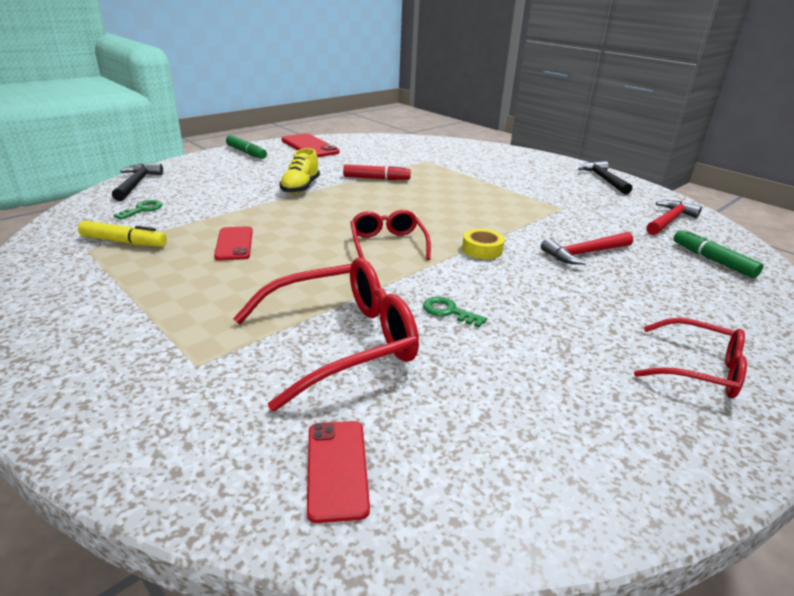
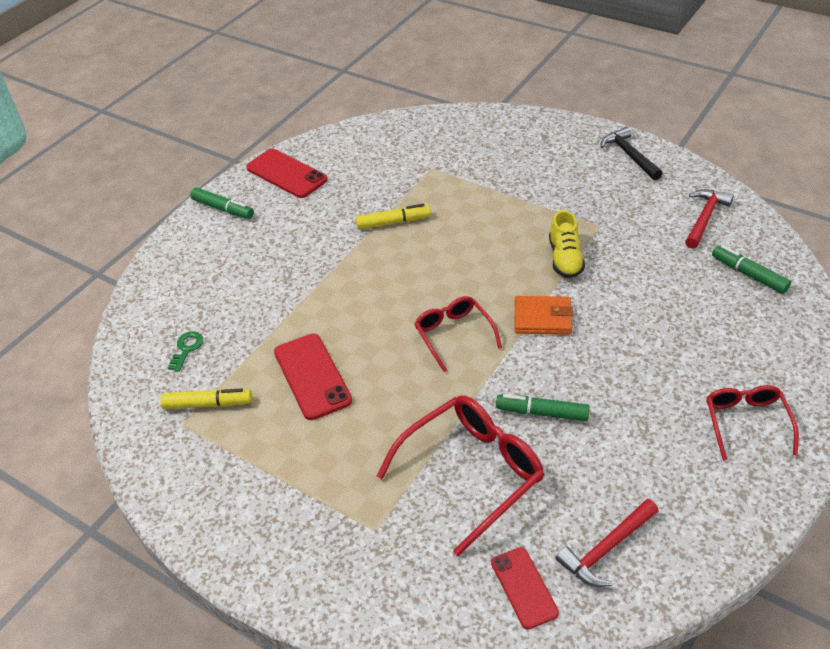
camera: 10 degrees left, 15 degrees up
(136, 184) = (145, 305): black hammer -> none
(234, 244) = (312, 376): red phone -> red phone, size x1.54
(300, 187) = (322, 263): yellow shoe -> yellow shoe (565, 259)
(376, 179) = (393, 222): red marker -> yellow marker
(448, 311) = (542, 412): green key -> green marker
(482, 250) = (542, 318): yellow tape -> orange wallet
(584, 253) = (635, 297): red hammer -> red hammer (606, 549)
(699, 369) = (746, 422): red glasses -> red glasses turned 105 degrees counterclockwise

